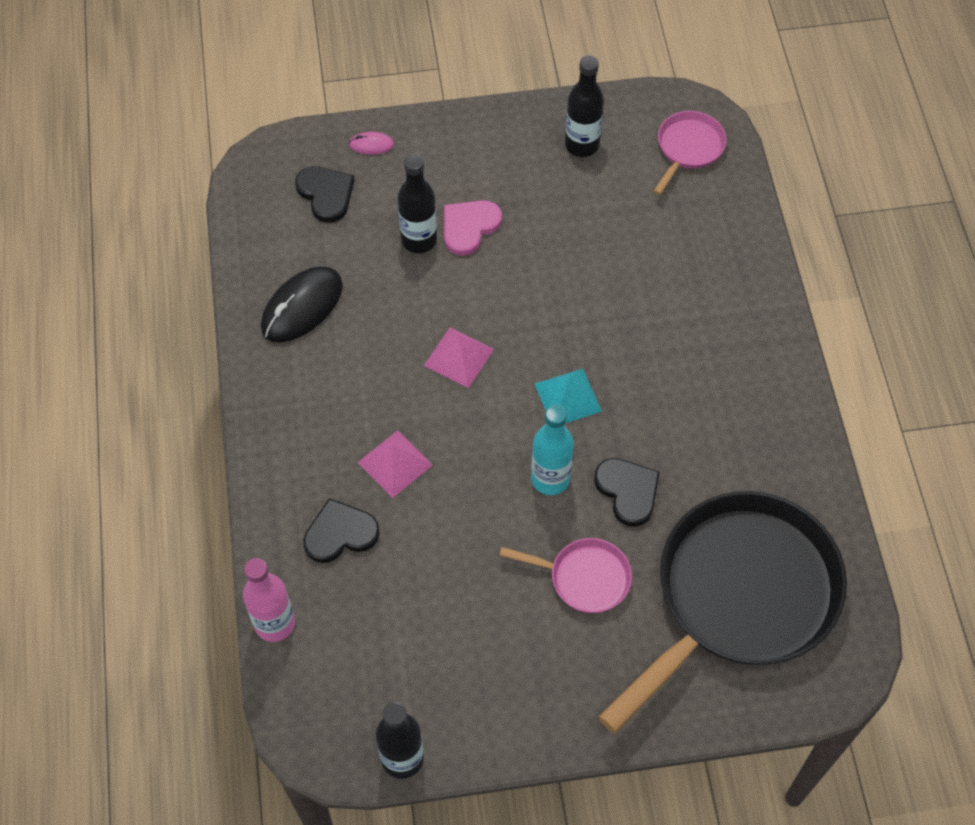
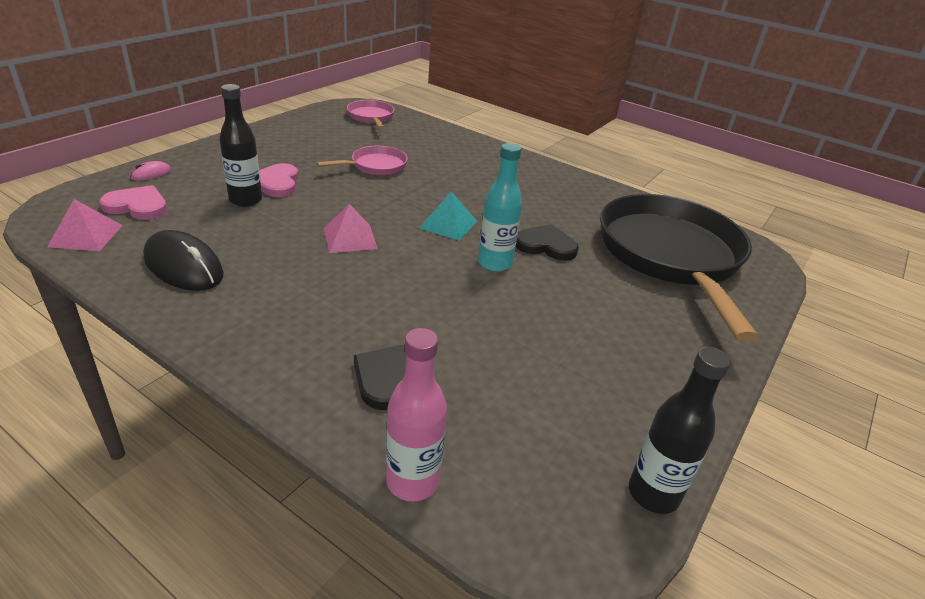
camera: 50 degrees left, 25 degrees down
(302, 307) = (183, 266): black mouse -> black mouse turned 45 degrees counterclockwise
(326, 194) = (137, 206): black heart -> pink heart
(395, 463) = (378, 311): pink pyramid -> pink pyramid (86, 236)
(582, 145) = (307, 132): black bottle -> none
(584, 578) = (588, 296): pink pan -> pink pan (375, 166)

